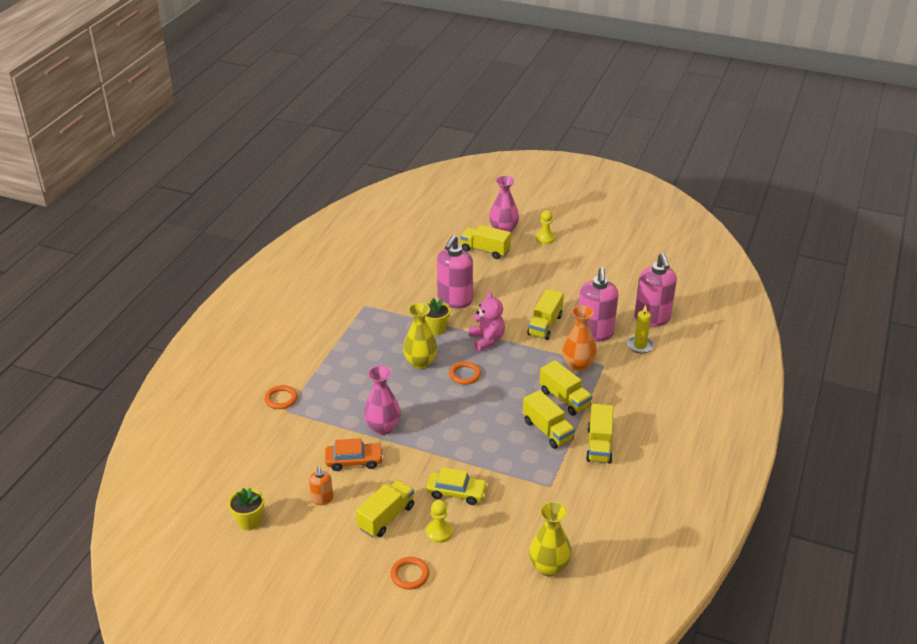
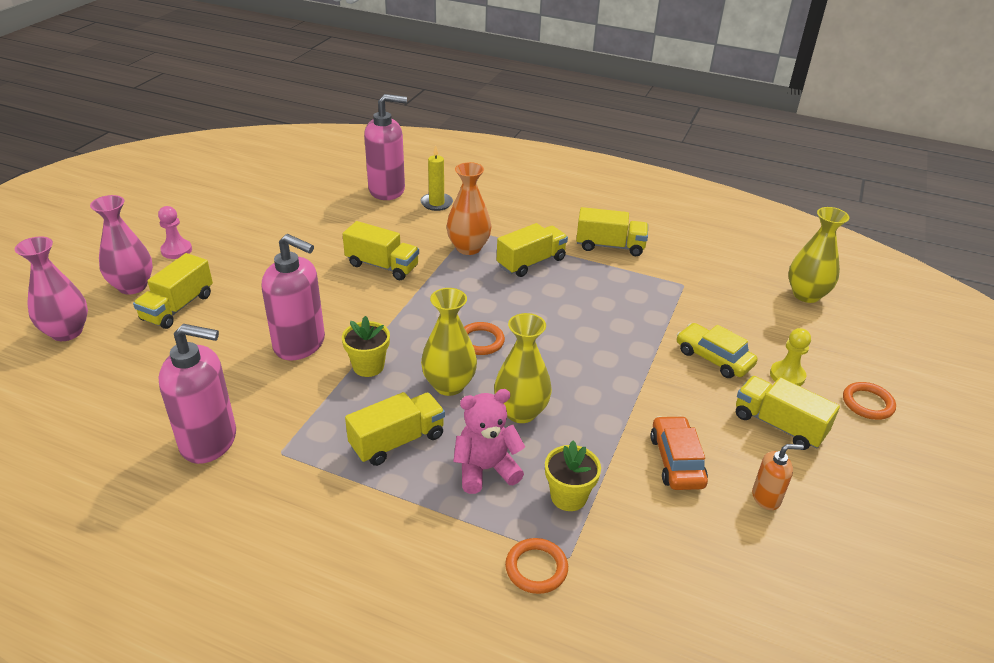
camera: 90 degrees left, 0 degrees up
(249, 521) = (844, 594): yellow flower pot -> yellow flower pot (568, 496)
(382, 427) = (599, 428): pink vase -> pink vase (67, 332)
(397, 393) = (521, 412): none -> yellow vase
(456, 492) = (714, 358): yellow car -> yellow car turned 60 degrees counterclockwise
(487, 340) = (405, 317): pink teddy bear -> pink teddy bear (486, 469)
(545, 238) = (176, 250): yellow pawn -> pink pawn
(547, 430) = (589, 279): yellow truck -> yellow truck (397, 441)
(595, 333) = (407, 230): pink soap dispenser -> pink soap dispenser (209, 441)

